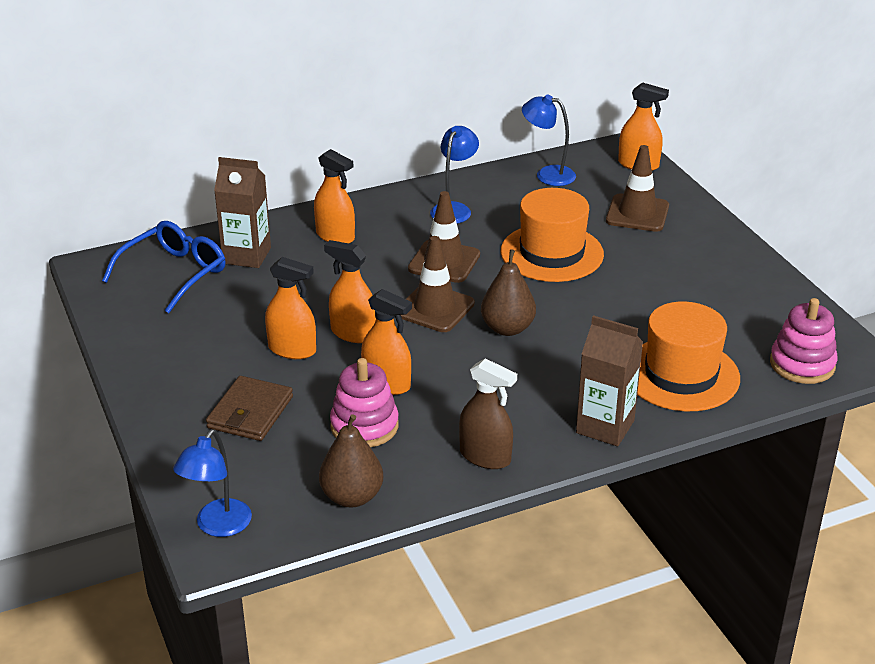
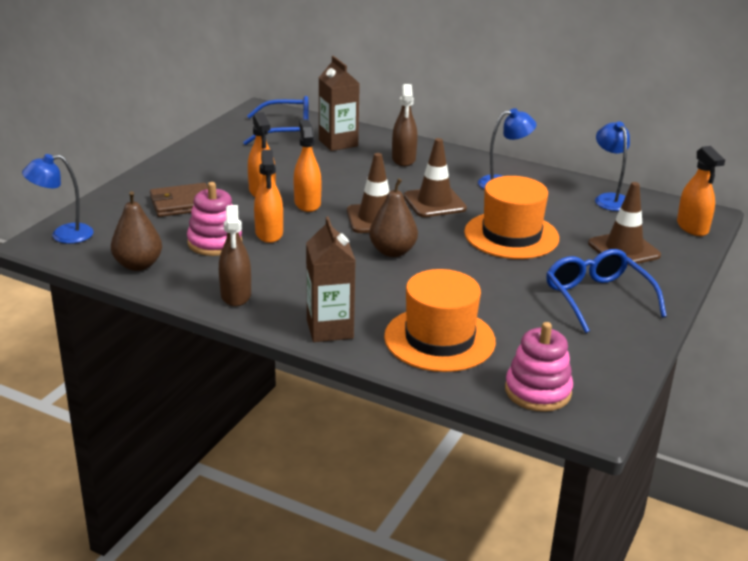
camera: 50 degrees right, 5 degrees down
(335, 236) = (403, 159): orange spray bottle -> brown spray bottle
(697, 266) = (597, 298): none -> blue glasses

